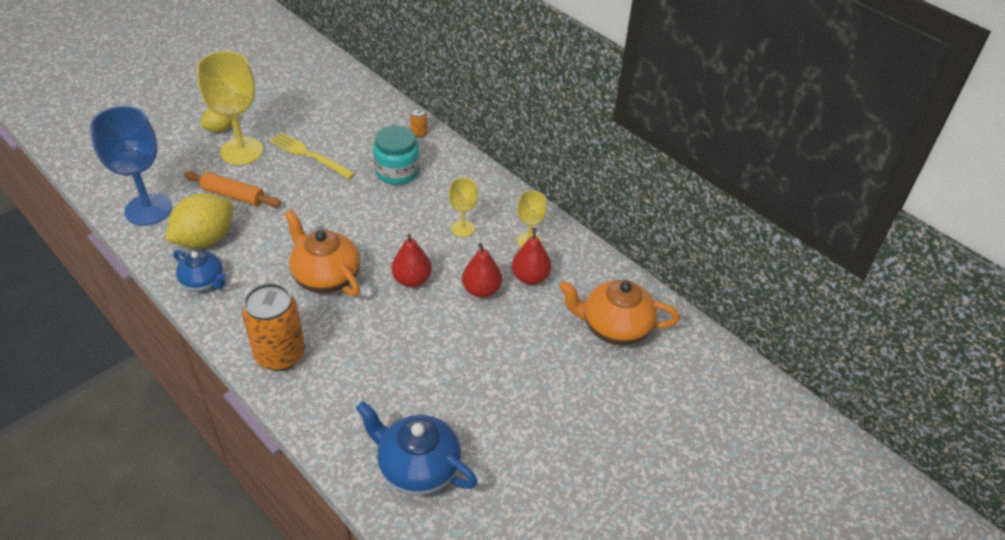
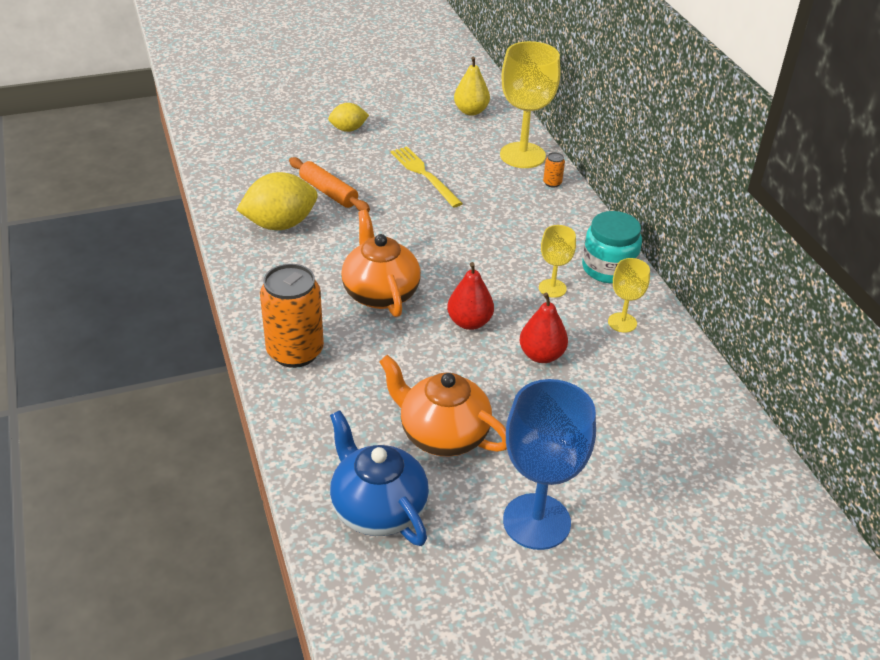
camera: 25 degrees right, 5 degrees down
(148, 209) = (241, 183): blue goblet -> blue goblet (536, 521)
(203, 282) = (258, 262): blue teapot -> none
(241, 151) = (358, 154): yellow goblet -> yellow goblet (522, 155)
(320, 83) = (471, 111): none -> yellow pear
(397, 172) = (509, 214): turquoise jar -> turquoise jar (608, 268)
(530, 277) = (605, 359): red pear -> none
(614, 327) = (680, 442): orange teapot -> orange teapot (442, 434)

